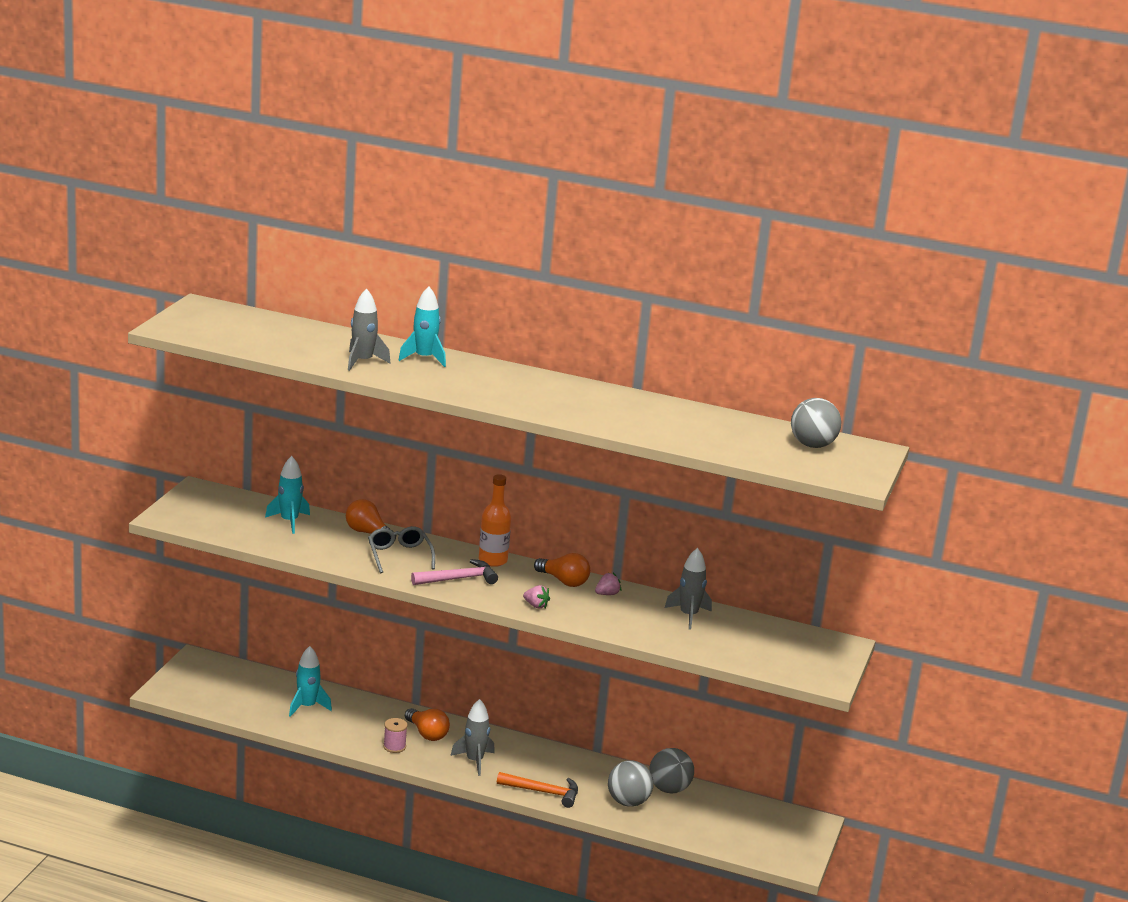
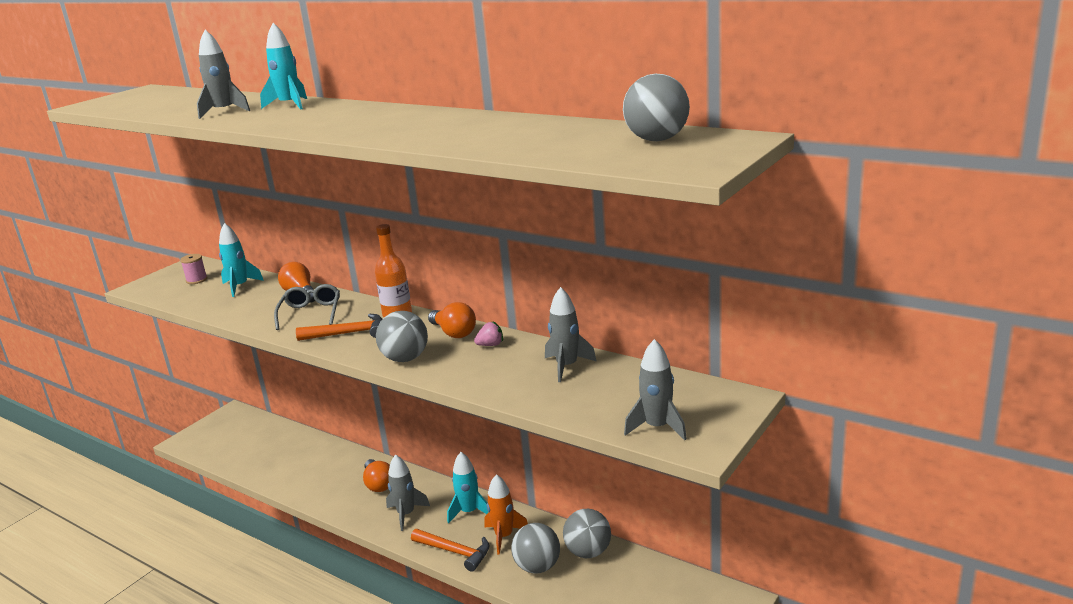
camera: 20 degrees right, 0 degrees up
(307, 707) = (290, 456): turquoise rocket -> turquoise rocket (469, 512)
(394, 746) = (341, 497): pink spool -> pink spool (197, 280)
(458, 579) = (348, 333): pink hammer -> orange hammer
(536, 605) = (405, 359): pink strawberry -> grey ball
(583, 778) = (504, 536): none -> orange rocket
(789, 667) = (657, 427): none -> grey rocket

